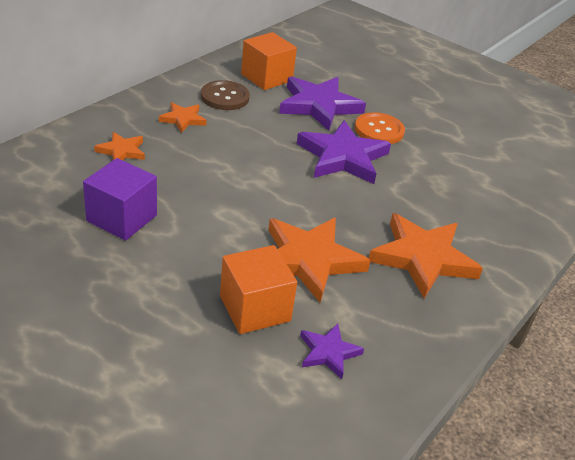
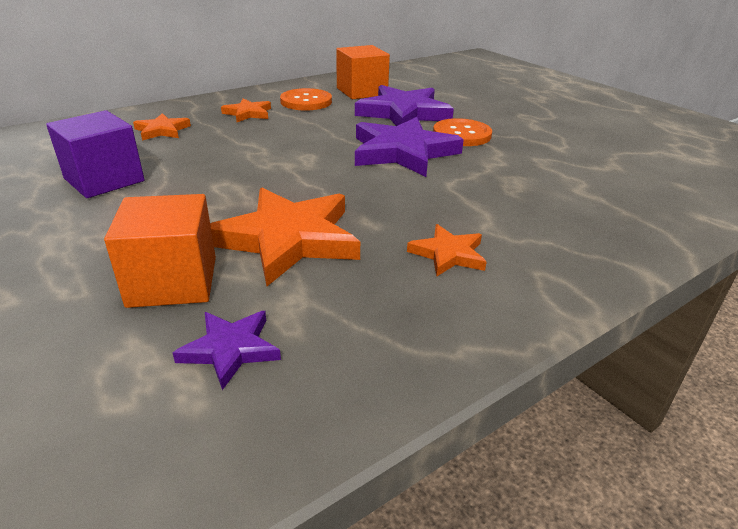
camera: 20 degrees right, 5 degrees down
(225, 97) = (306, 101): brown button -> orange button
(422, 258) = (448, 254): orange star -> orange star, size x0.51

